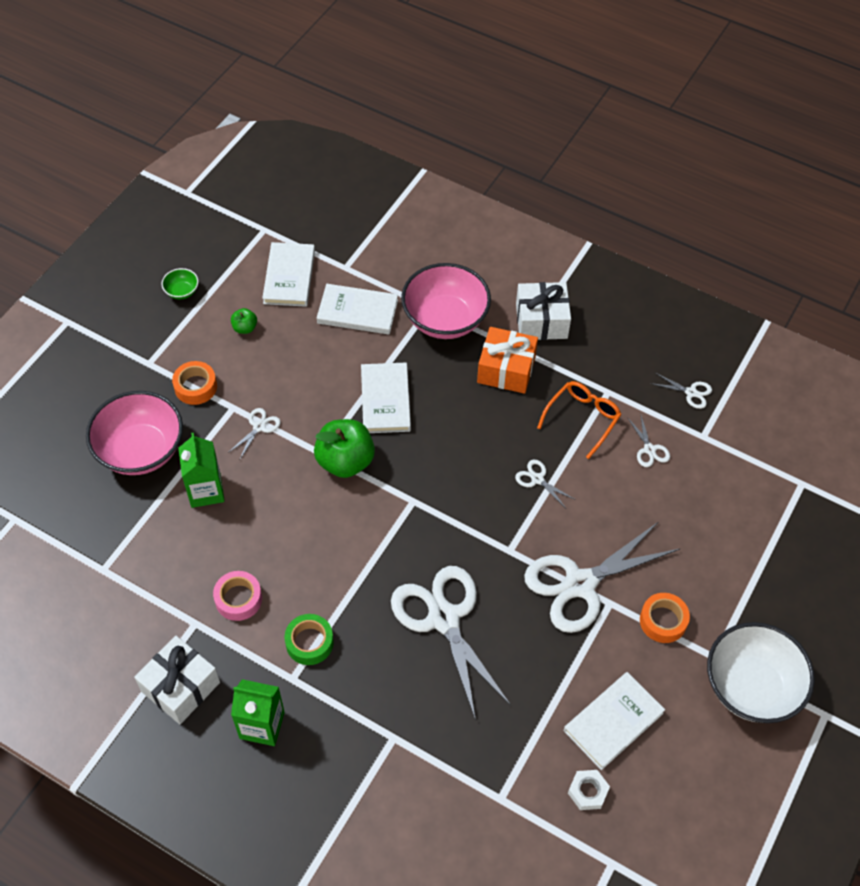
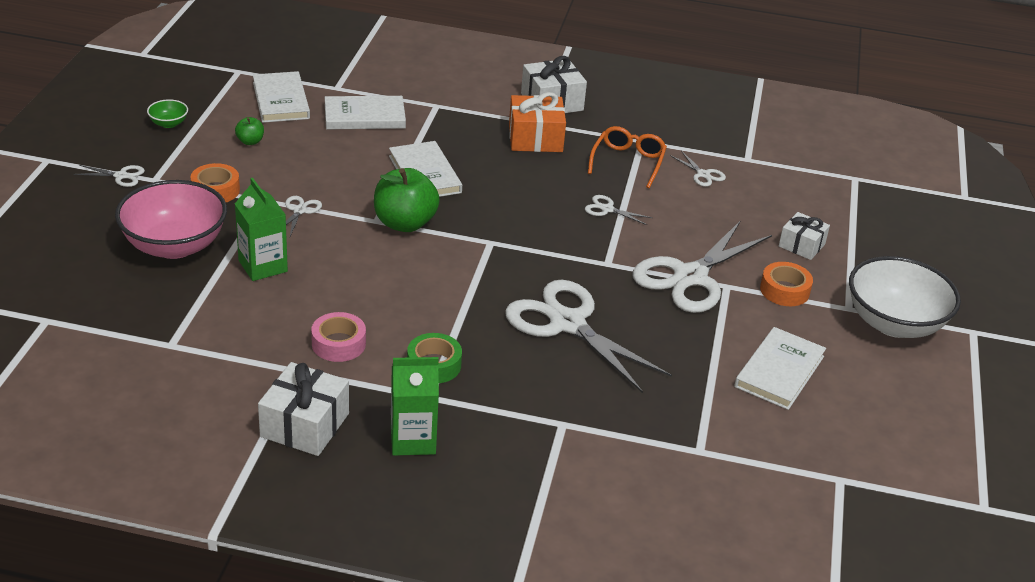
camera: 20 degrees left, 20 degrees down
(445, 319) = (456, 111): pink bowl -> none
(587, 791) = (784, 428): white nut -> none
(691, 392) = (719, 132): white scissors -> white scissors (121, 176)
(706, 565) = (801, 245): none -> white gift

